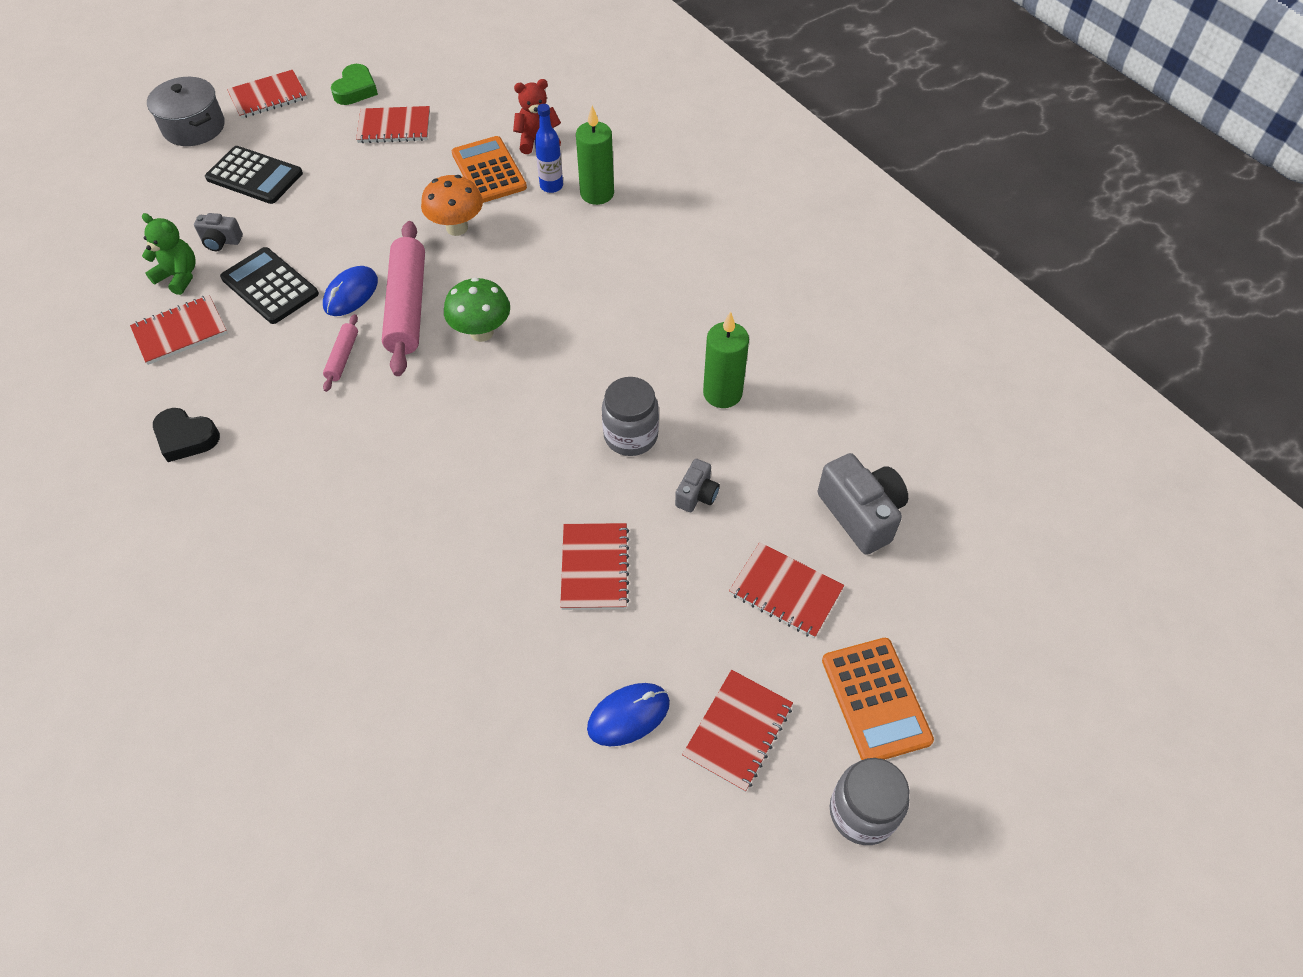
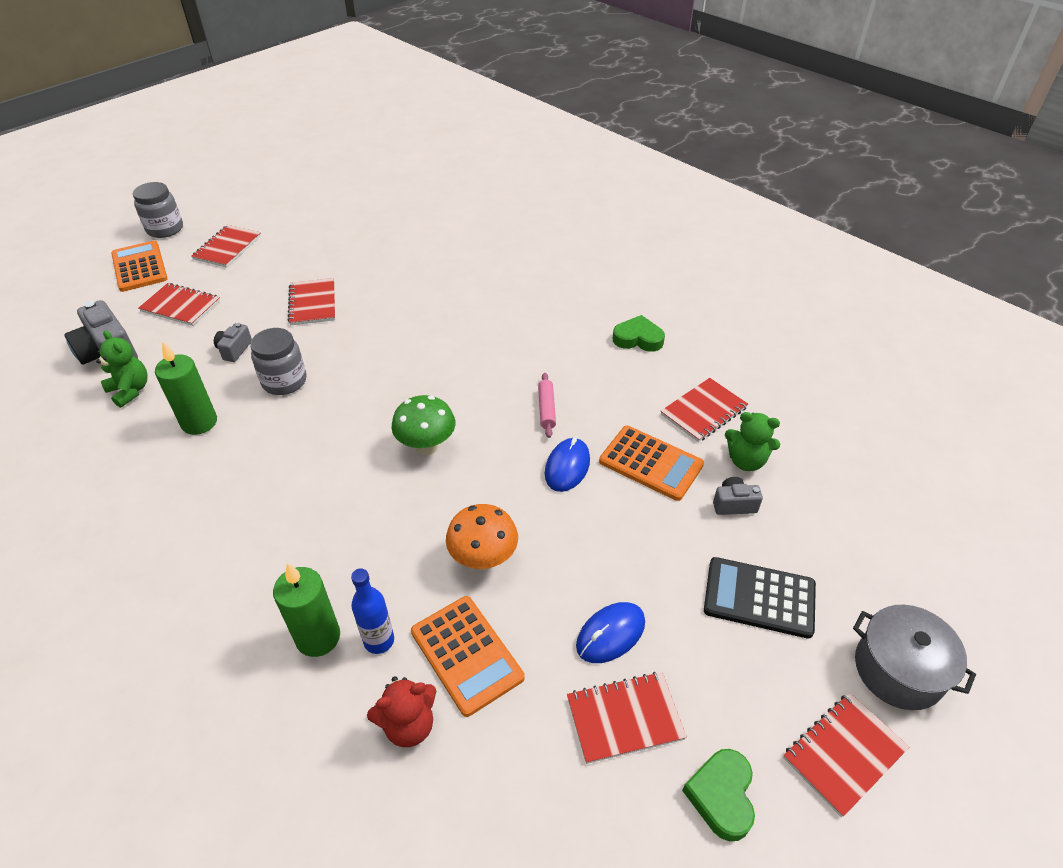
camera: 170 degrees right, 10 degrees down
(186, 438) = (638, 338): black heart -> green heart
(270, 286) = (651, 463): black calculator -> orange calculator
(407, 306) = (506, 461): pink rolling pin -> none
(628, 715) = (291, 247): blue mouse -> blue mouse (610, 634)
(813, 448) = (130, 390): none -> green teddy bear

